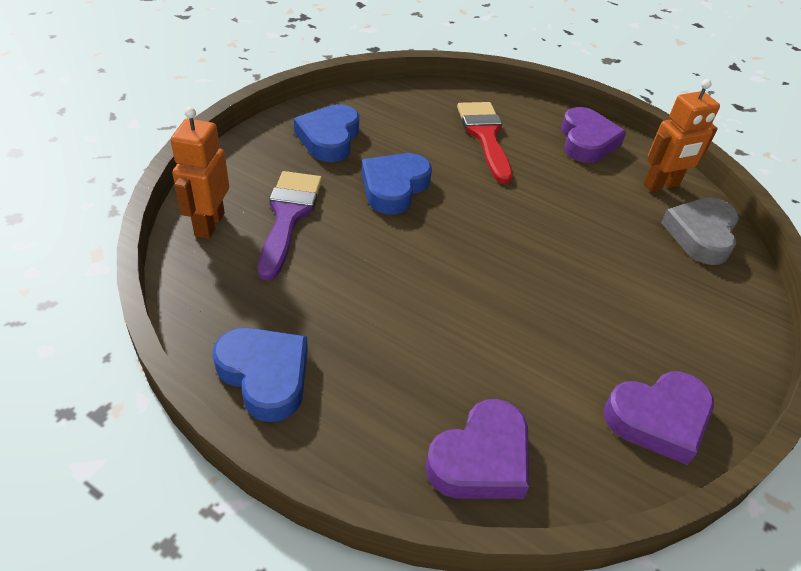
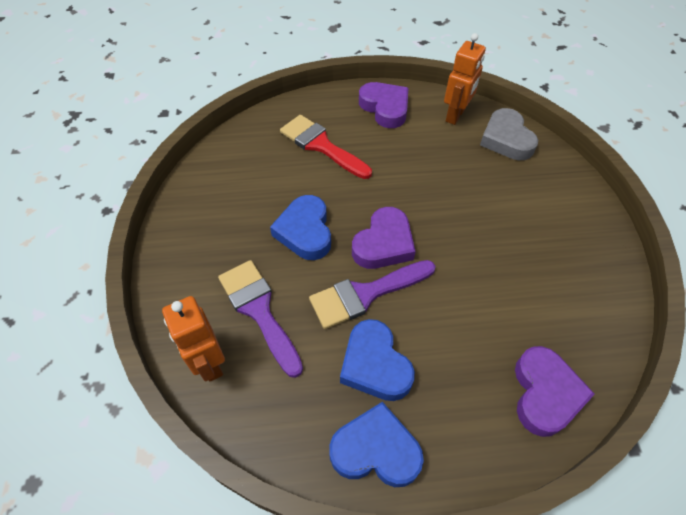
camera: 35 degrees left, 10 degrees up
(329, 138) = (218, 220): blue heart -> blue heart (375, 365)
(393, 263) = (365, 294): none -> purple brush
(658, 419) = (597, 288): purple heart -> purple heart (384, 243)

